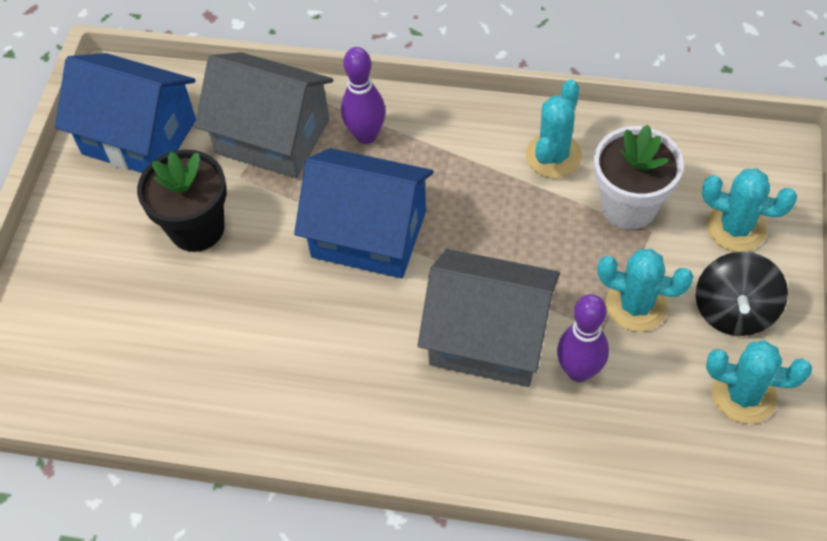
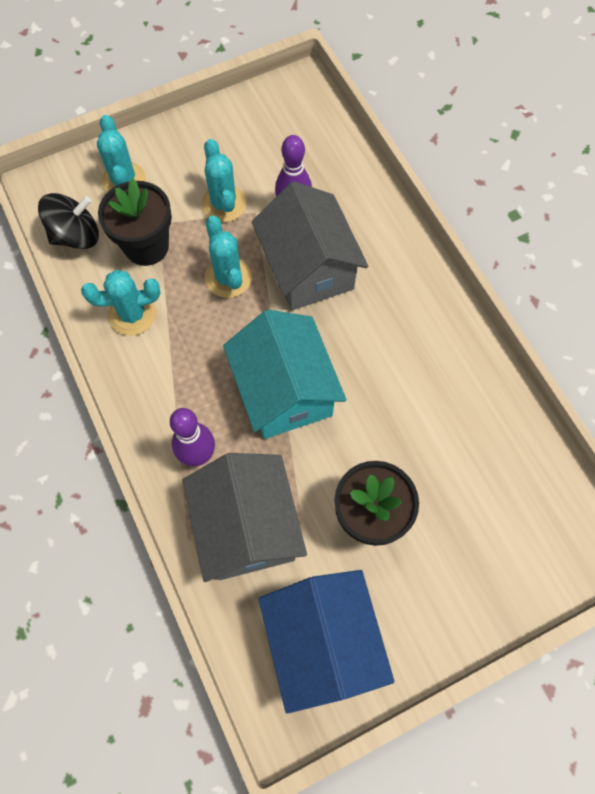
camera: 130 degrees left, 10 degrees up
(369, 234) = (284, 391): blue house -> turquoise house
(629, 206) = (146, 246): white flower pot -> black flower pot
(734, 310) = (190, 154): black spinning top -> black spinning top (76, 236)
(743, 395) = (246, 125): turquoise cactus -> turquoise cactus (228, 277)

